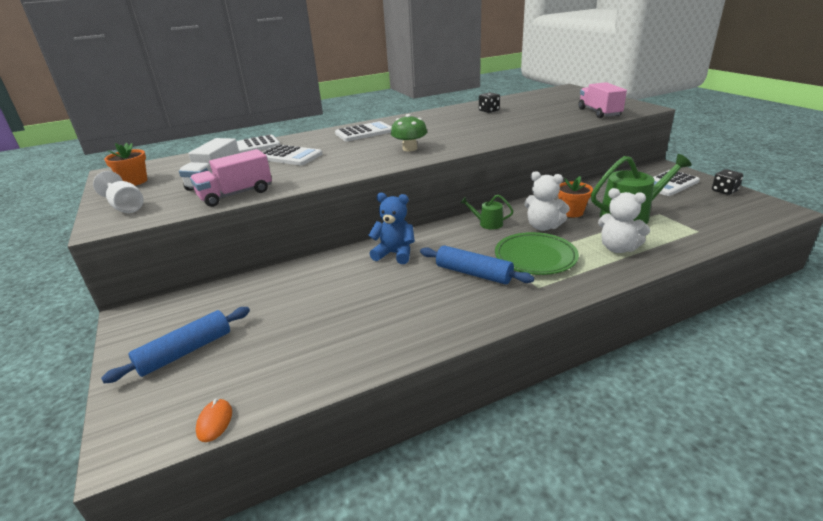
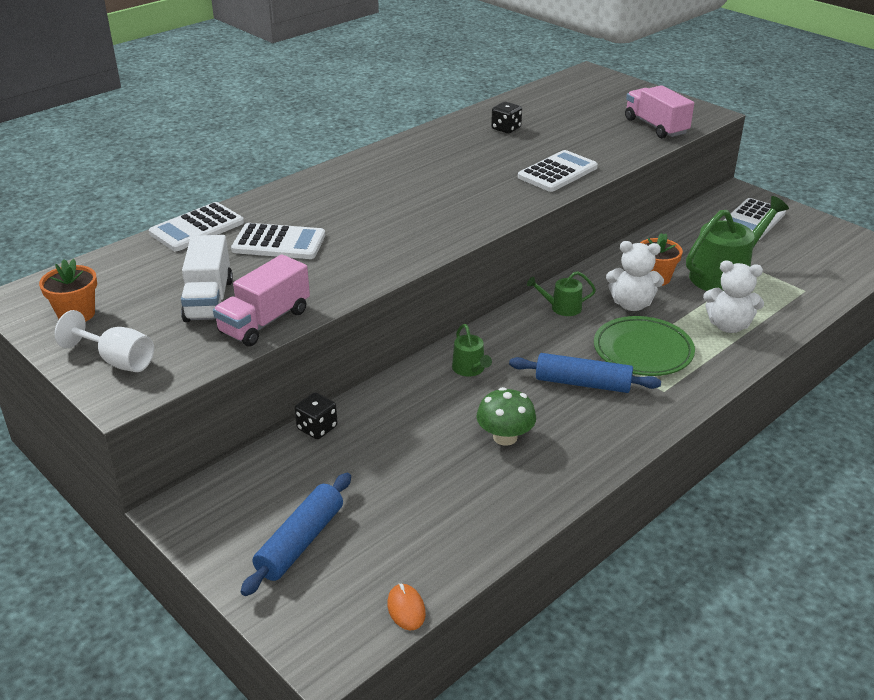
camera: 20 degrees left, 5 degrees up
(364, 132) = (353, 185): white calculator -> white calculator (557, 172)
(394, 254) = (470, 369): blue teddy bear -> green watering can
(410, 148) = (444, 214): green mushroom -> green mushroom (505, 437)
(724, 191) = (816, 226): black dice -> black dice (317, 428)

